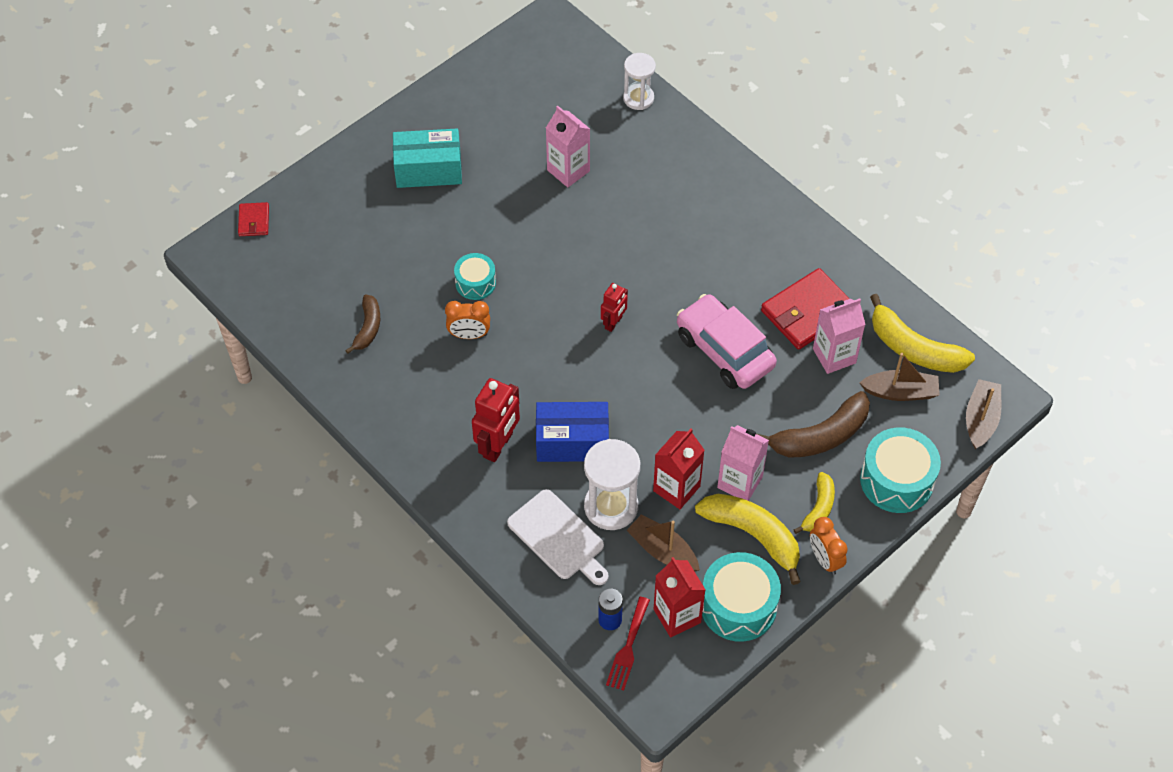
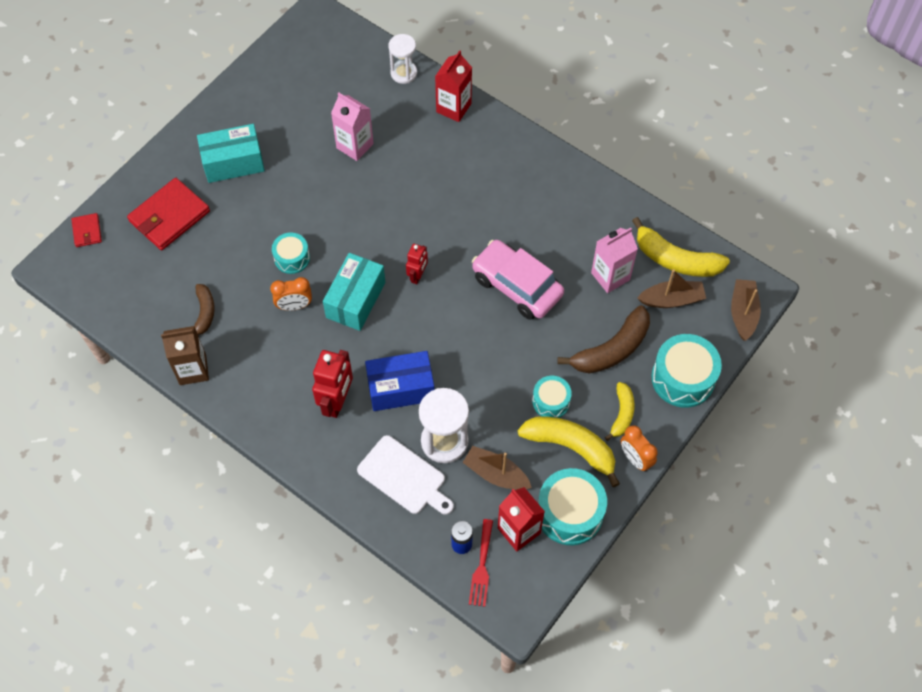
camera: 10 degrees left, 5 degrees up
(344, 386) = (193, 370): none -> brown carton
(539, 338) = (355, 300): none -> turquoise box
(676, 488) = (498, 416): red carton -> red carton (453, 108)
(740, 482) = (551, 401): pink carton -> turquoise drum
(808, 312) = (581, 241): red wallet -> red wallet (169, 216)

